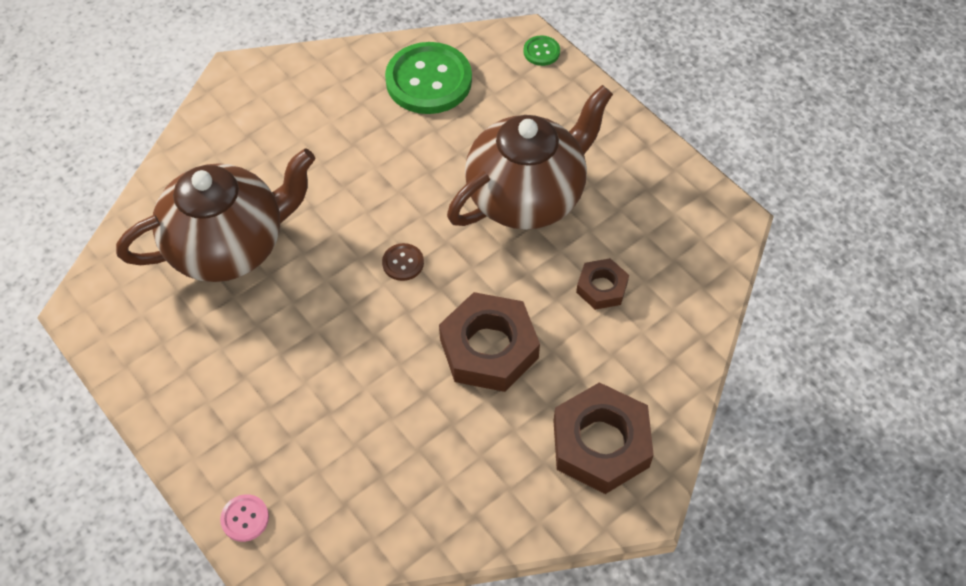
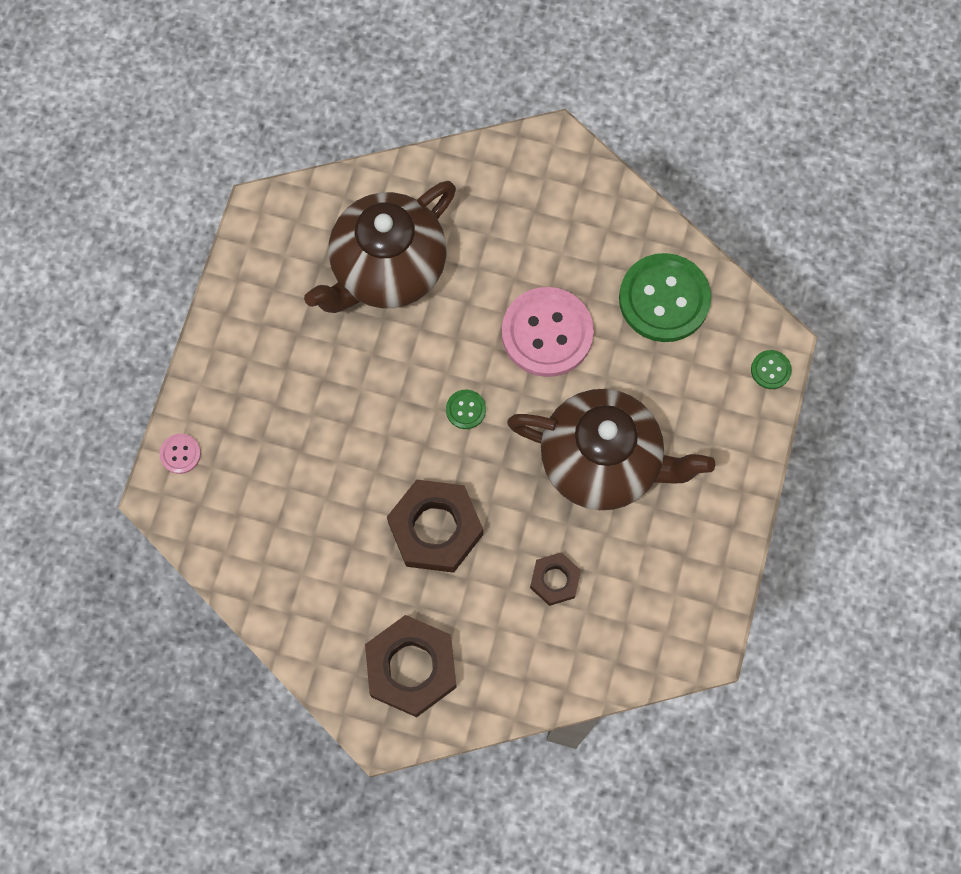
camera: 55 degrees right, 15 degrees up
(230, 246) = (387, 270): brown teapot -> brown teapot turned 105 degrees clockwise
(388, 169) = (547, 333): none -> pink button
(403, 263) = (465, 410): brown button -> green button

